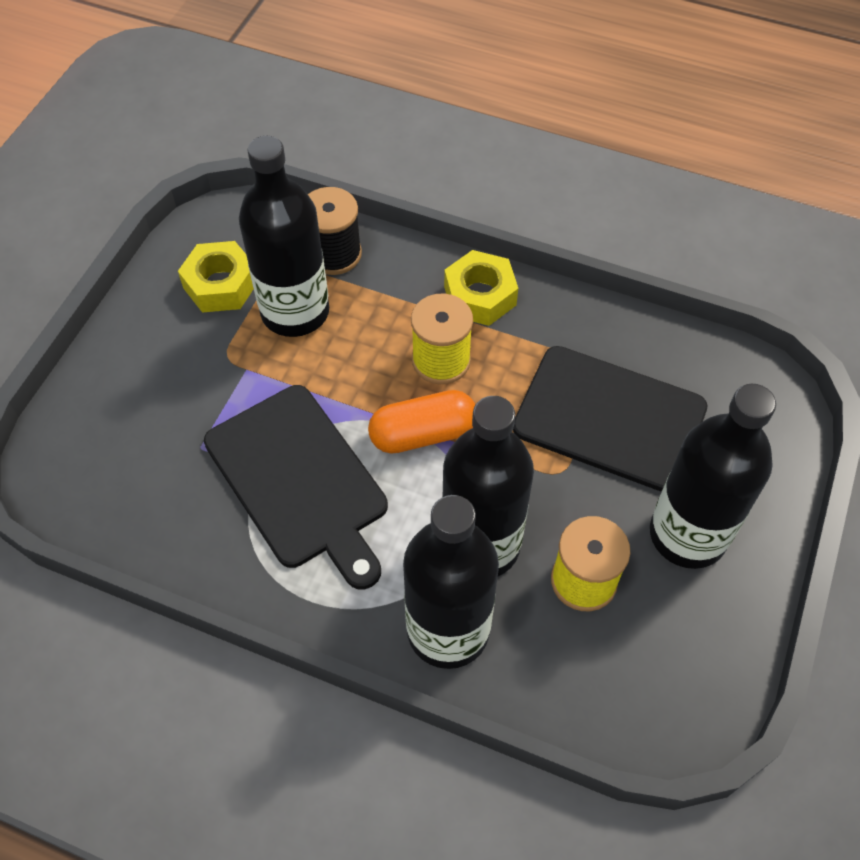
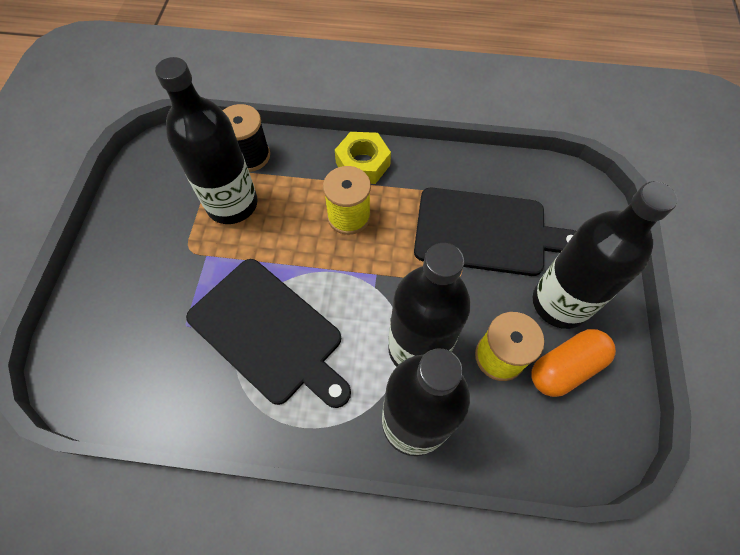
camera: 15 degrees left, 5 degrees up
(221, 285) = (171, 196): yellow nut -> none
(423, 434) = (351, 274): orange capsule -> orange capsule (565, 367)

